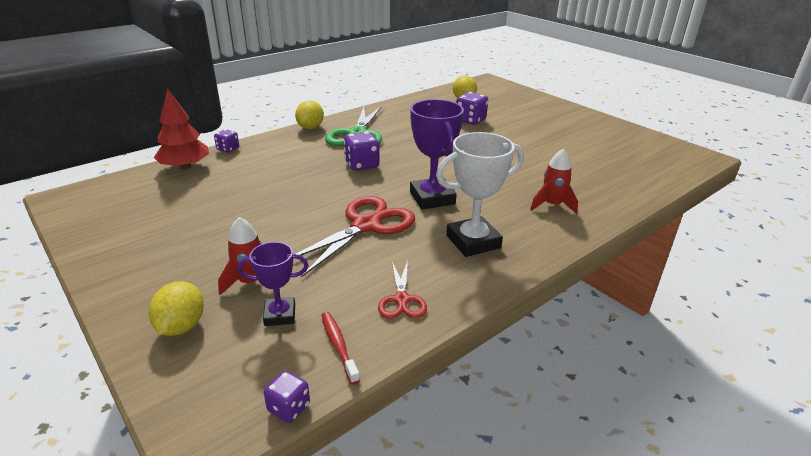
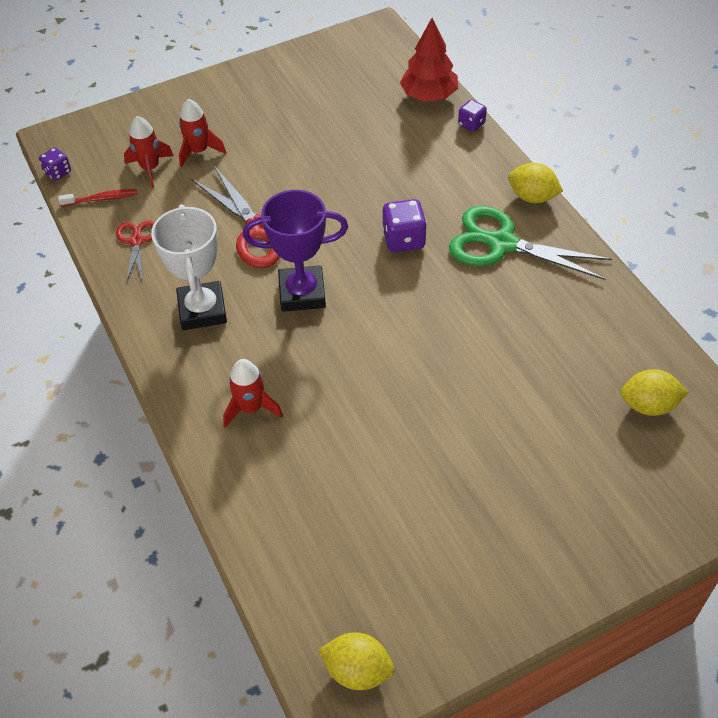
camera: 105 degrees right, 20 degrees up
(181, 326) = (160, 119): yellow lemon -> yellow lemon (357, 670)
(280, 315) = (150, 168): purple trophy -> red rocket
(402, 299) = (137, 241): red scissors -> red scissors turned 75 degrees clockwise
(470, 120) = (543, 390): purple dice -> none

